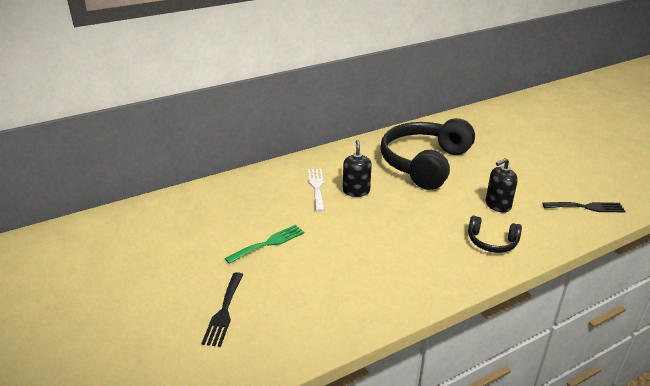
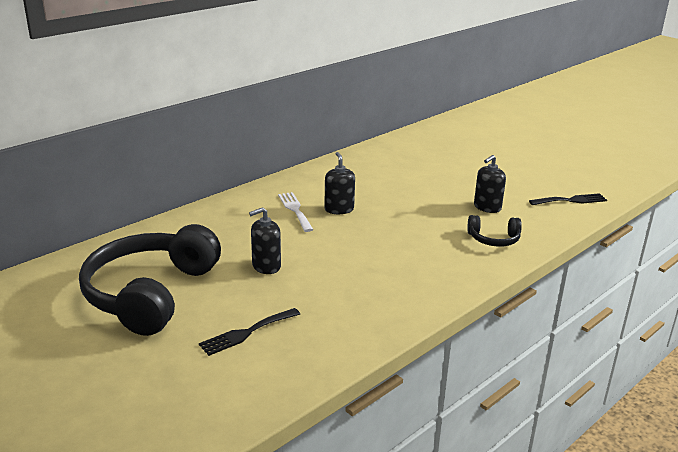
camera: 15 degrees left, 5 degrees down
(224, 312) = (247, 333): black fork -> black fork turned 60 degrees clockwise
(268, 243) = (266, 266): green fork -> black soap dispenser
(425, 163) = (400, 177): black headphones -> black headphones (151, 294)

